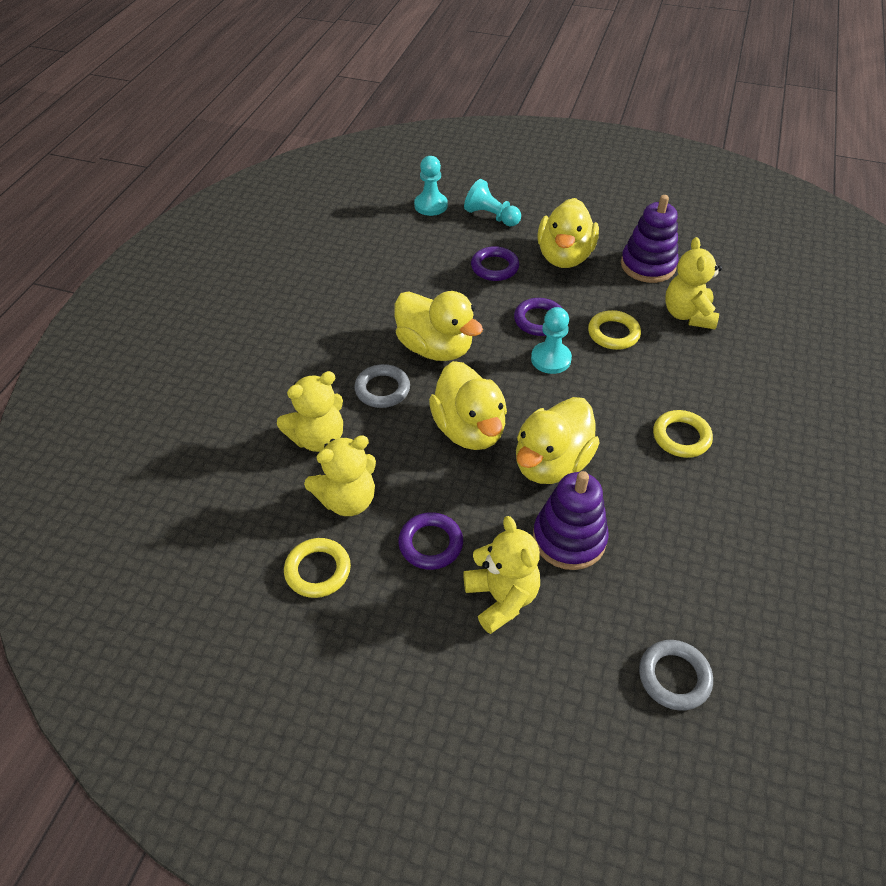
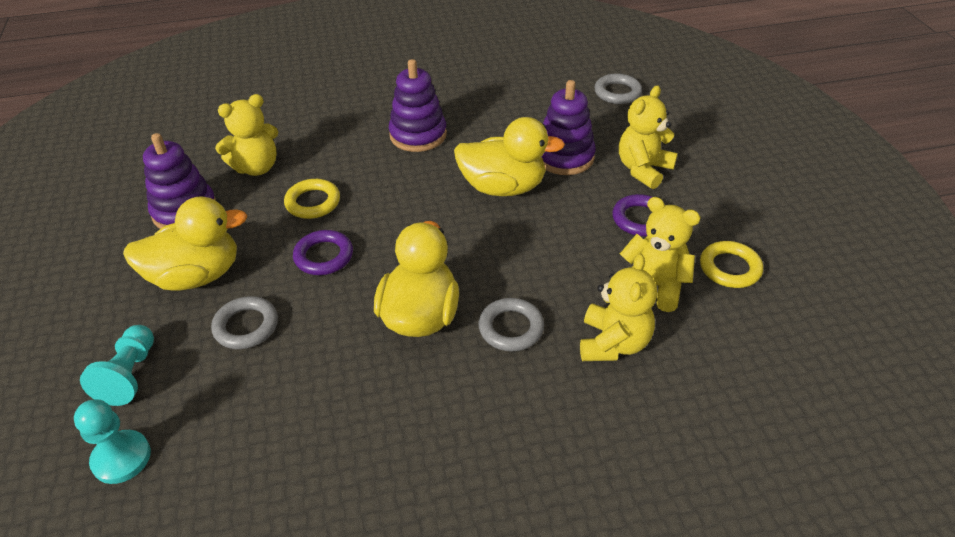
camera: 120 degrees left, 5 degrees down
(318, 438) = (613, 343): yellow teddy bear -> yellow teddy bear turned 75 degrees clockwise
(469, 429) = (509, 246): yellow duck -> none
(494, 267) = (246, 326): purple ring -> grey ring
(550, 359) = (377, 229): turquoise pawn -> none
(681, 437) = (418, 135): yellow ring -> purple stacking toy

